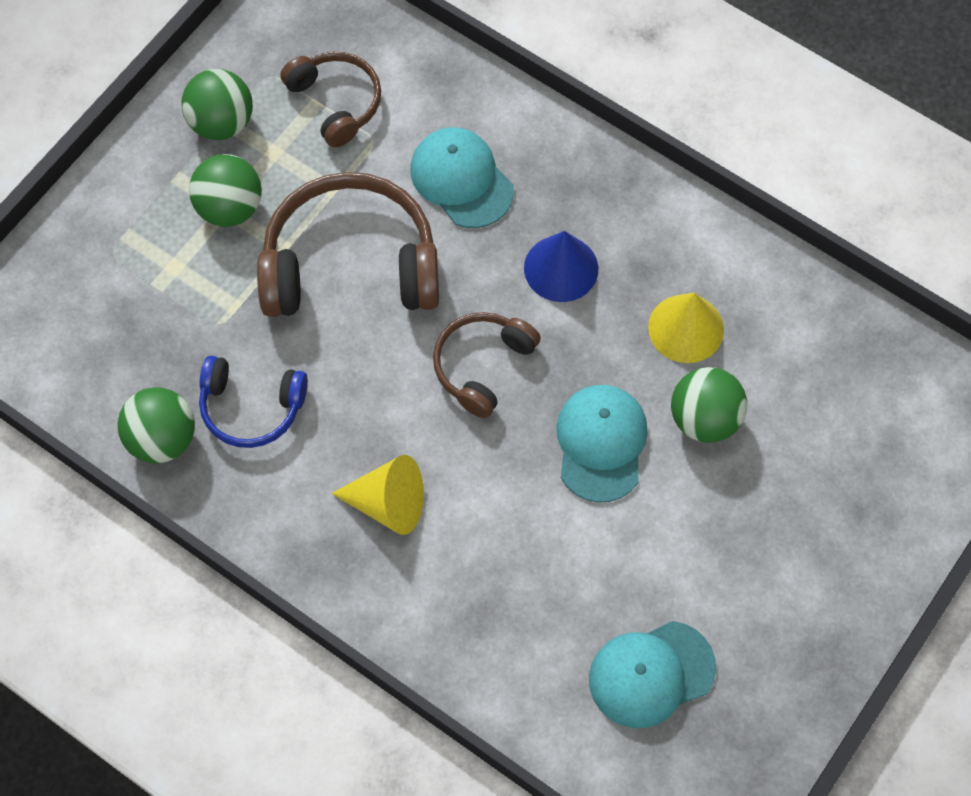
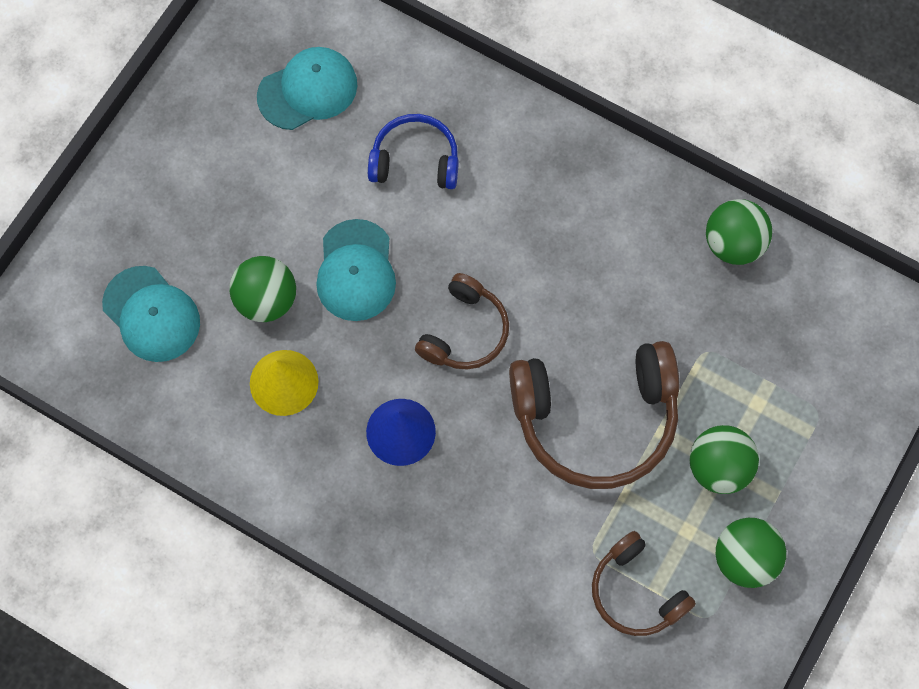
camera: 175 degrees right, 5 degrees up
(251, 407) = (662, 277): blue headphones -> blue headphones (415, 160)
(388, 503) = (532, 205): yellow cone -> none
(461, 179) = (502, 516): turquoise cap -> turquoise cap (151, 314)

